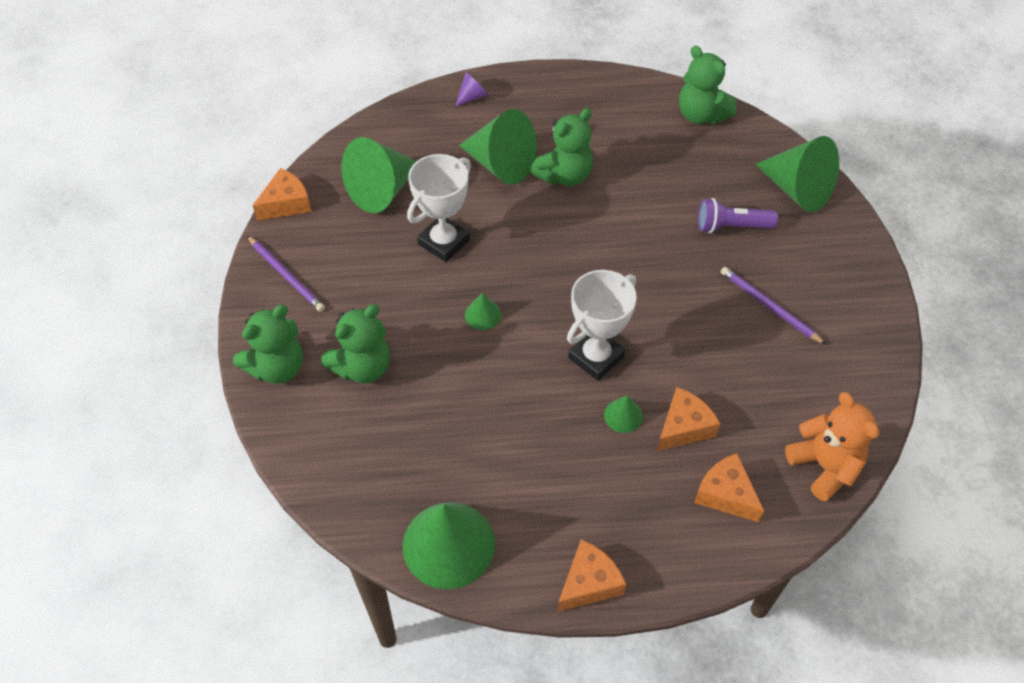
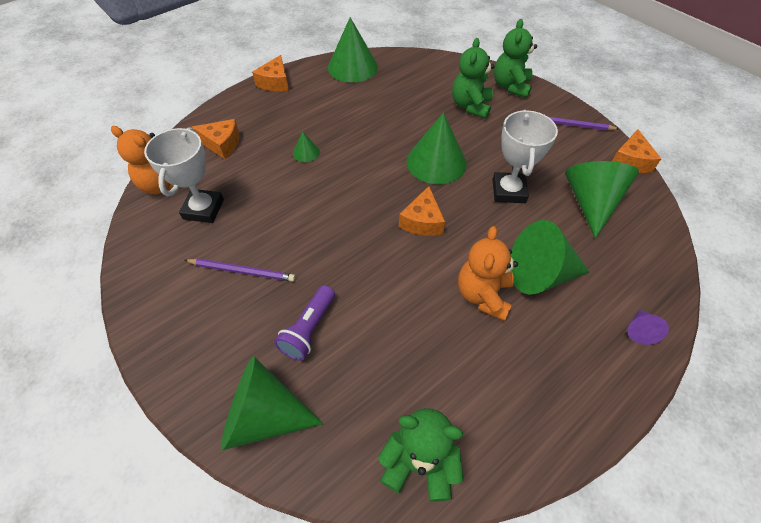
camera: 145 degrees right, 0 degrees up
(483, 314) = (436, 162): green cone -> green cone, size x2.20
(564, 175) = (483, 295): green teddy bear -> orange teddy bear
(596, 357) = (346, 174): white trophy -> white trophy (203, 209)
(684, 427) = (265, 164): orange cheese -> orange cheese (422, 221)
(731, 226) = (309, 329): purple flashlight -> purple flashlight turned 150 degrees clockwise

